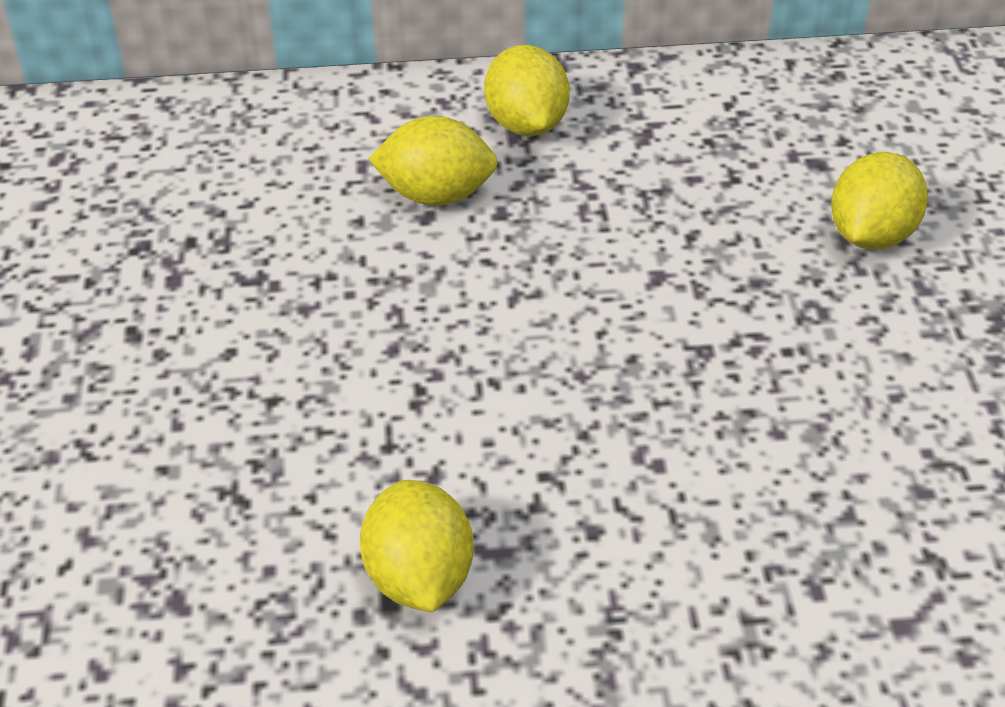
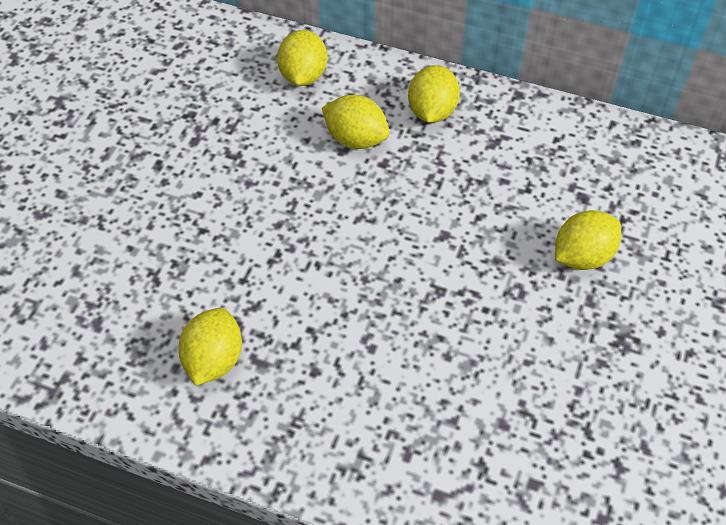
camera: 25 degrees right, 10 degrees up
(295, 138) = (303, 76): none -> yellow lemon

